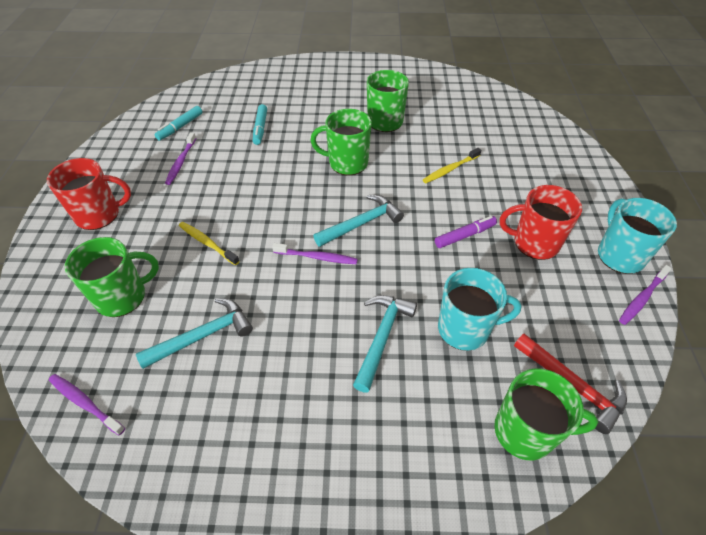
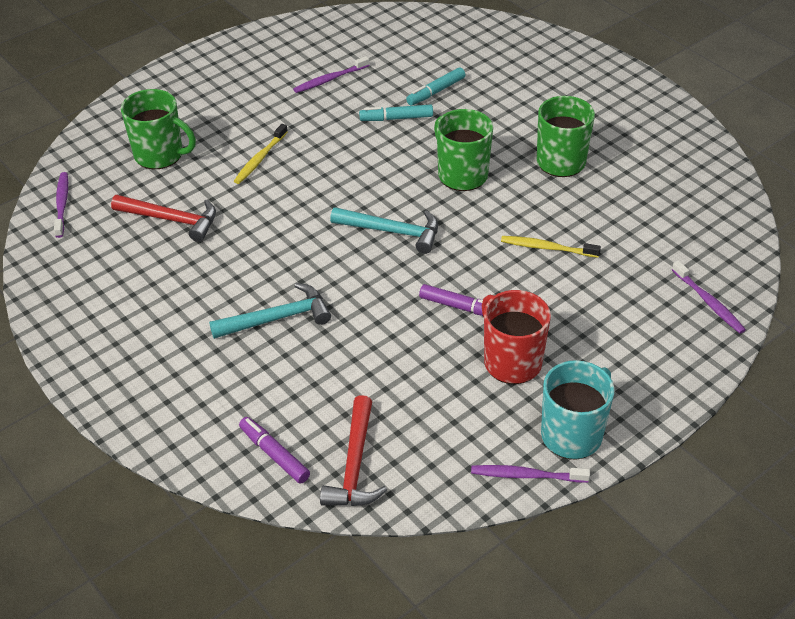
camera: 50 degrees right, 5 degrees down
(99, 215) = (219, 83): red mug -> none
(180, 127) = (372, 47): turquoise marker -> turquoise marker (396, 118)
(203, 335) = (172, 220): turquoise hammer -> red hammer
(207, 243) = (260, 159): yellow toothbrush -> yellow toothbrush turned 150 degrees counterclockwise
(317, 257) = (319, 229): purple toothbrush -> purple toothbrush (708, 302)
(465, 329) = (343, 365): turquoise mug -> none
(526, 432) = (274, 454): green mug -> purple marker

